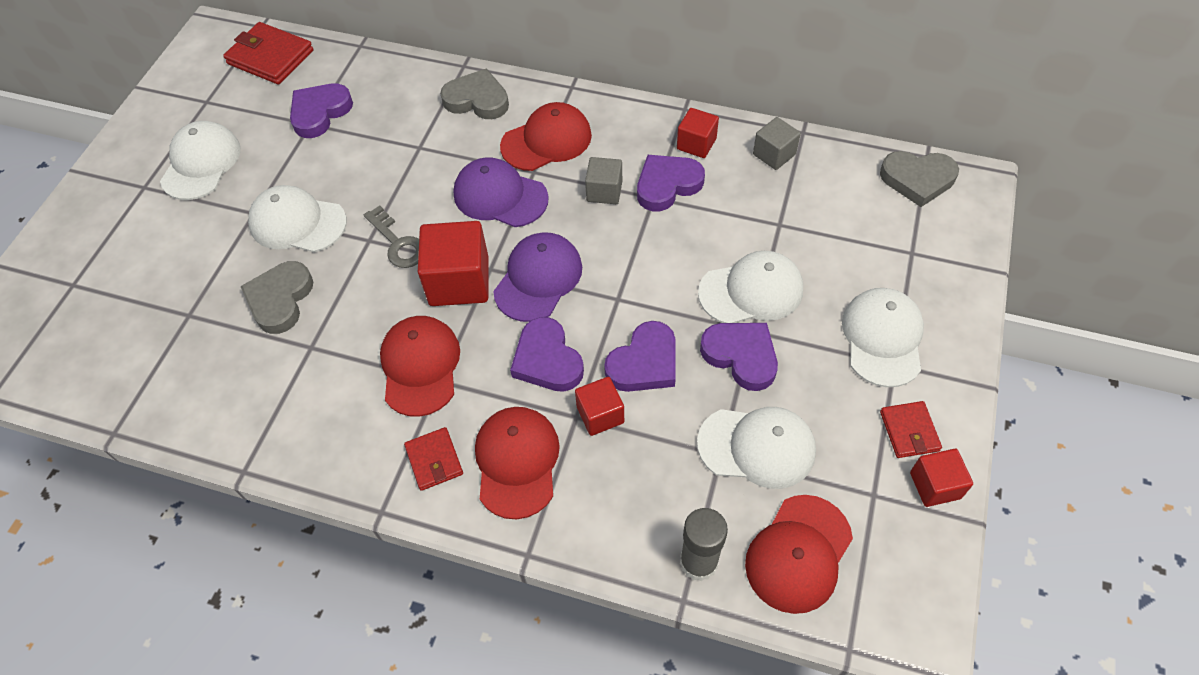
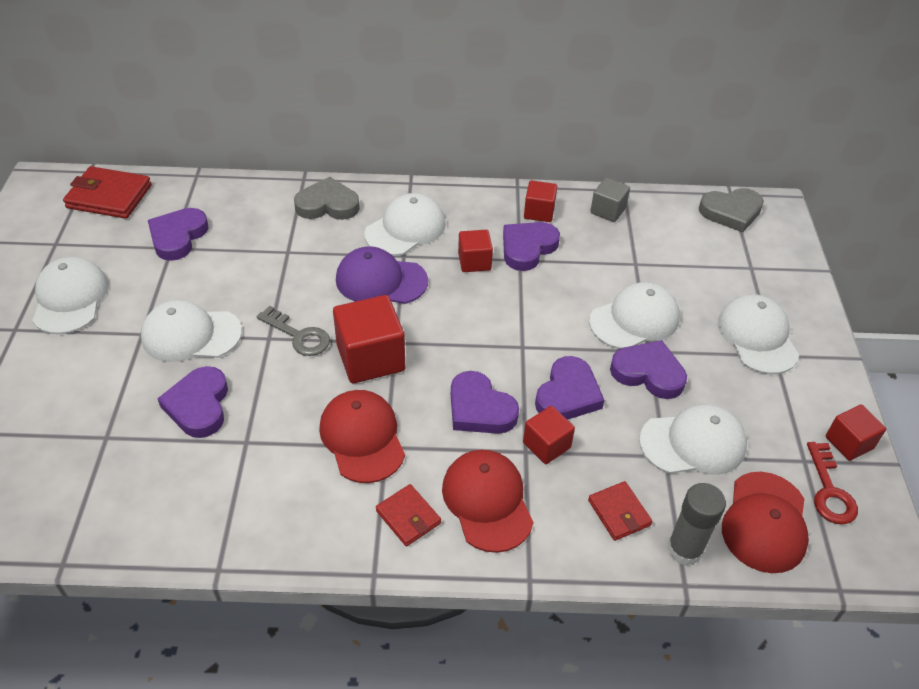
camera: 20 degrees left, 10 degrees down
(280, 300) = (199, 405): grey heart -> purple heart
(538, 279) = (444, 343): purple cap -> none
(546, 141) = (405, 229): red cap -> white cap
(604, 191) = (474, 262): grey cube -> red cube
(887, 536) = (829, 491): none -> red key
(909, 431) = (810, 405): red wallet -> red wallet (619, 513)

